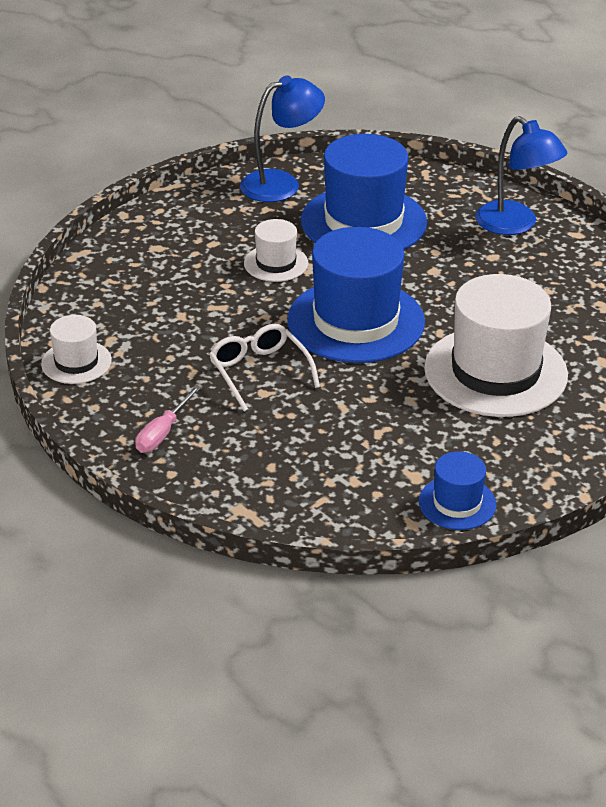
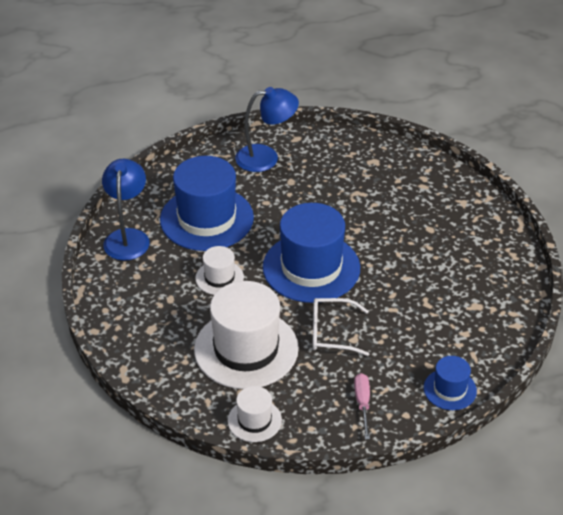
camera: 60 degrees left, 5 degrees up
(163, 433) = (362, 403): pink screwdriver -> pink screwdriver turned 150 degrees counterclockwise
(457, 503) = (510, 299): blue hat -> blue hat (450, 389)
(495, 372) = (404, 231): white hat -> white hat (246, 349)

